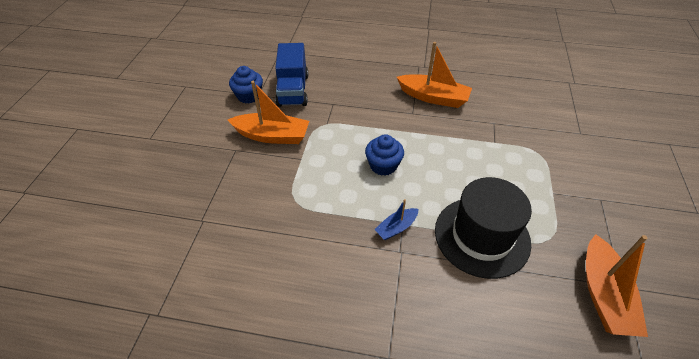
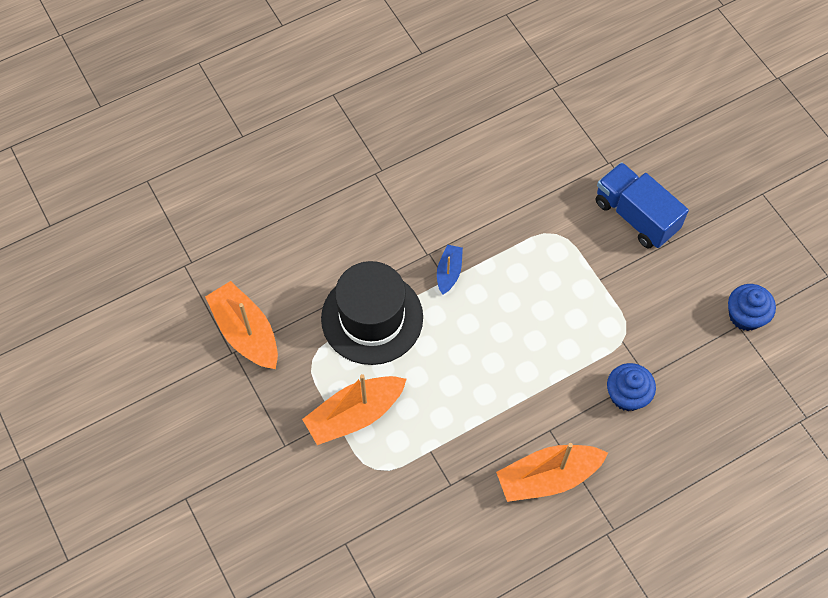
camera: 140 degrees right, 15 degrees up
(272, 136) = (656, 284): orange boat -> orange boat (355, 414)
(293, 90) = (711, 362): blue truck -> blue truck (635, 216)
(383, 165) = (516, 330): blue cupcake -> blue cupcake (627, 395)

